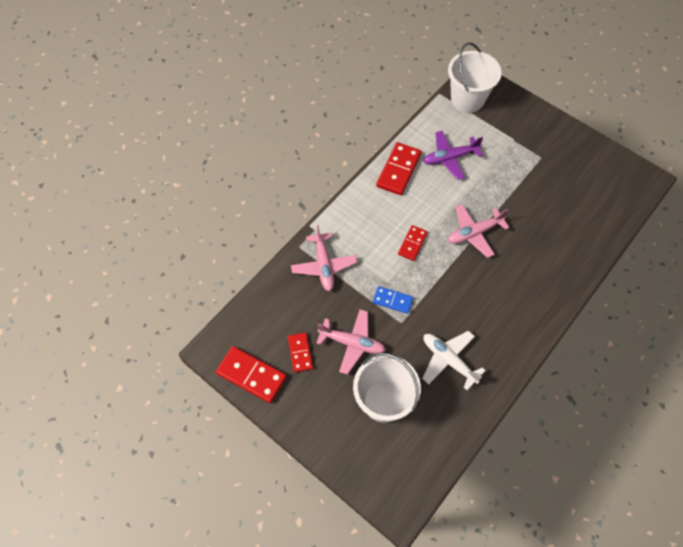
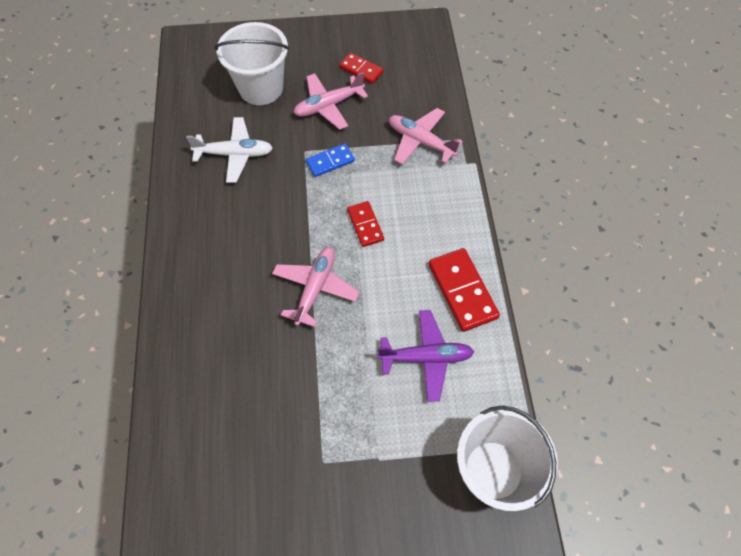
camera: 135 degrees right, 0 degrees up
(251, 375) = (378, 32): red domino -> none
(450, 158) = (426, 357): purple plane -> purple plane turned 60 degrees clockwise

